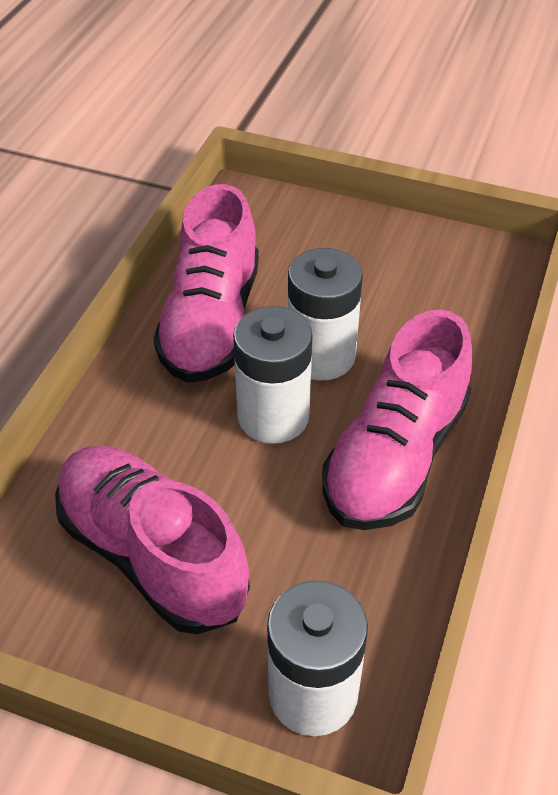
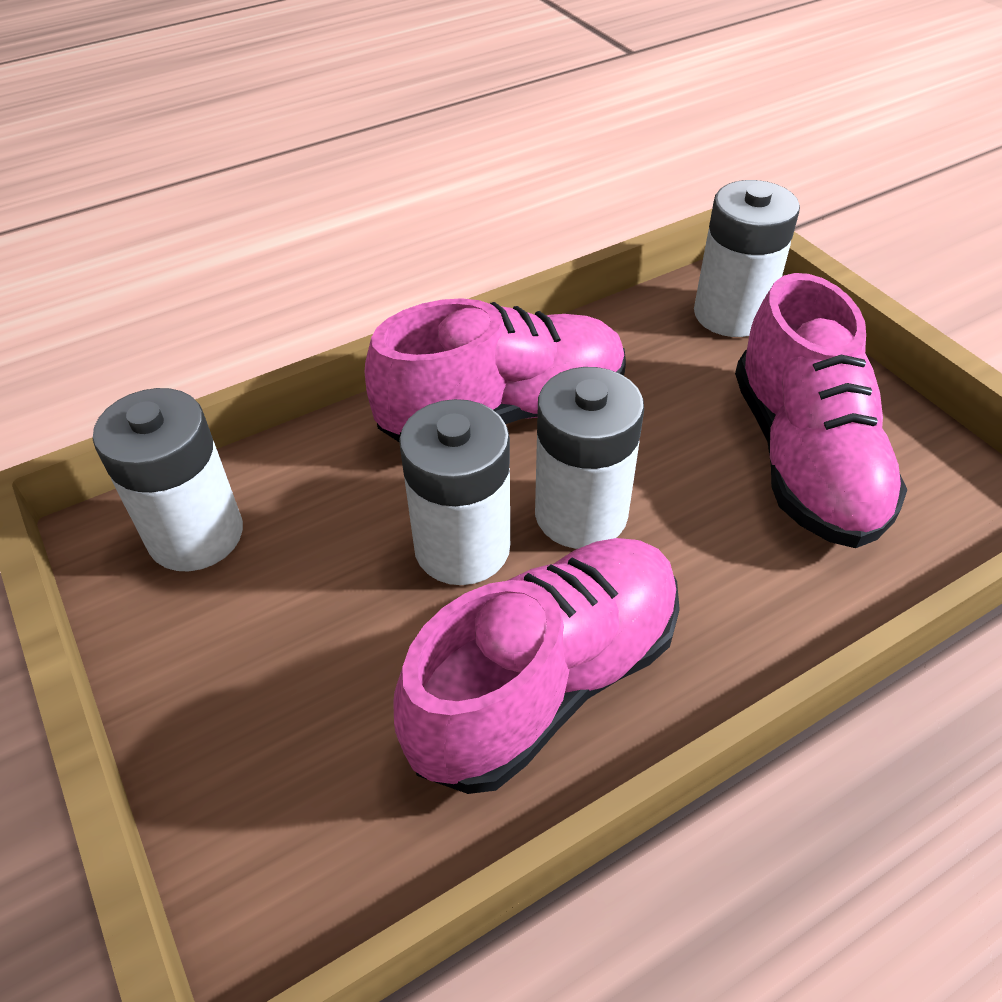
camera: 140 degrees left, 0 degrees up
(465, 280) = (196, 535): none -> white battery

